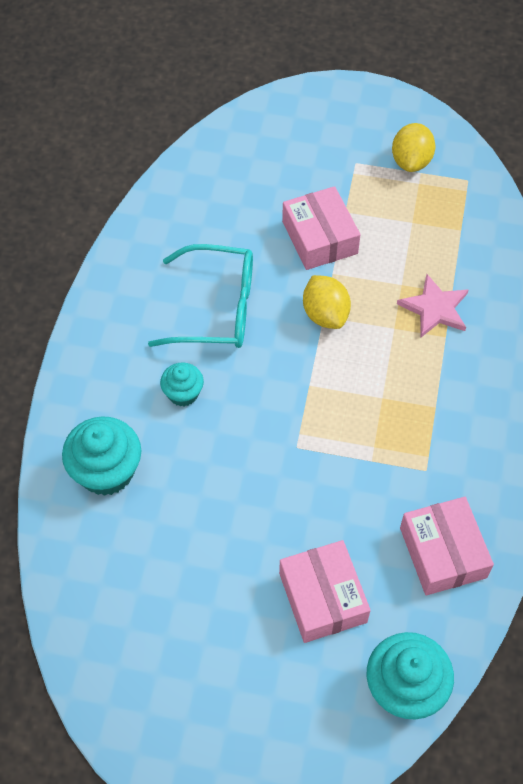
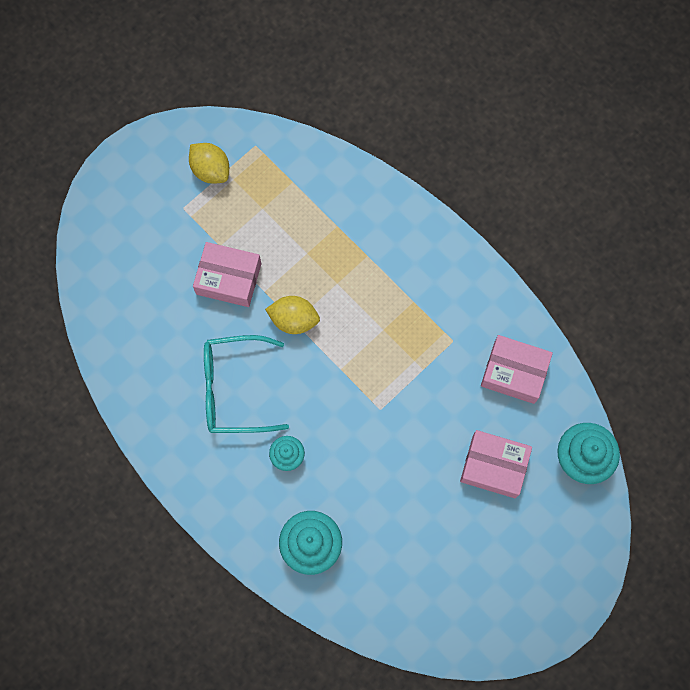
camera: 55 degrees left, 15 degrees up
(216, 308) = (235, 389): turquoise glasses -> turquoise glasses turned 135 degrees counterclockwise
(435, 308) = (341, 246): pink star -> none

